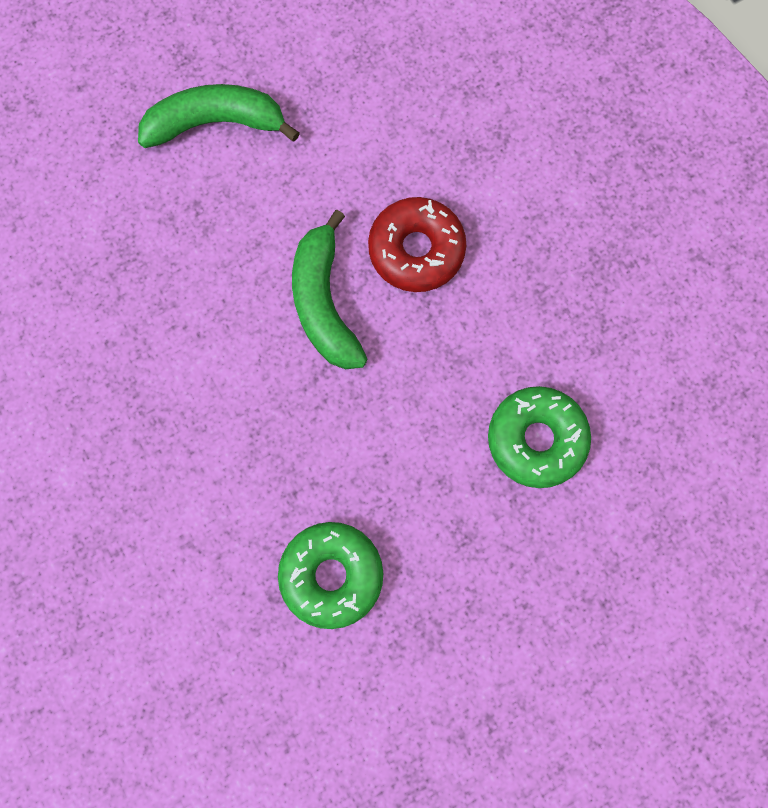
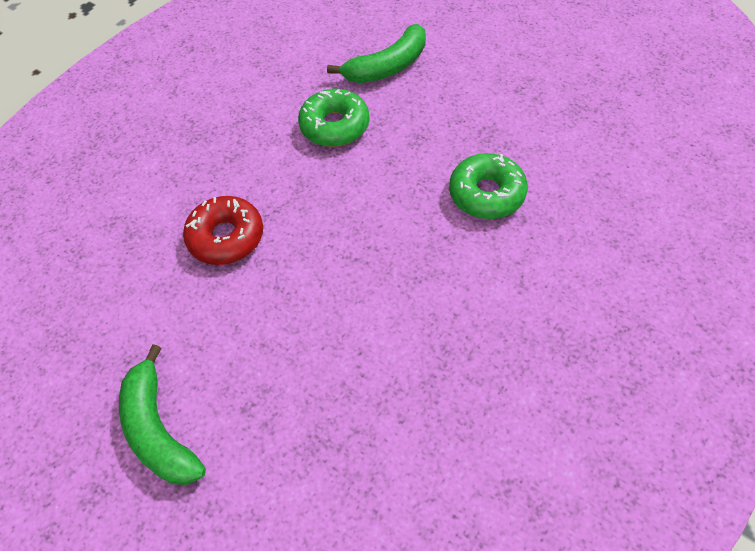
camera: 110 degrees left, 20 degrees down
(324, 303) = (293, 277): green banana -> green banana (387, 66)

